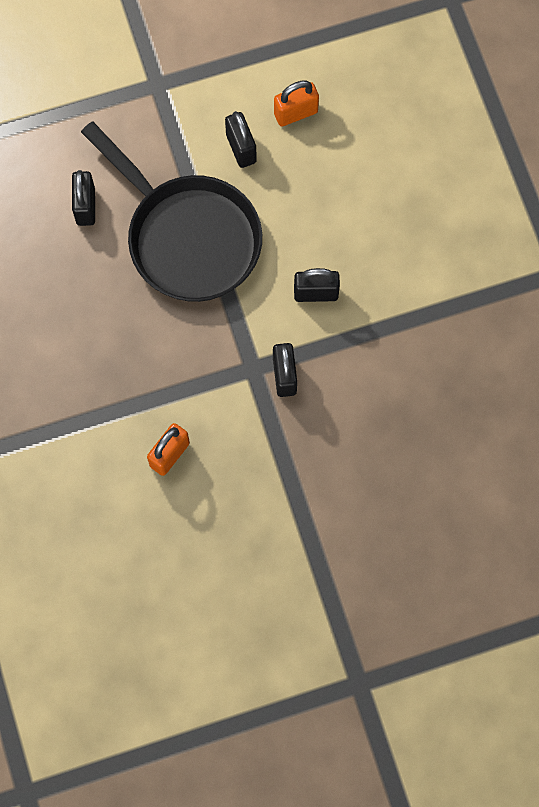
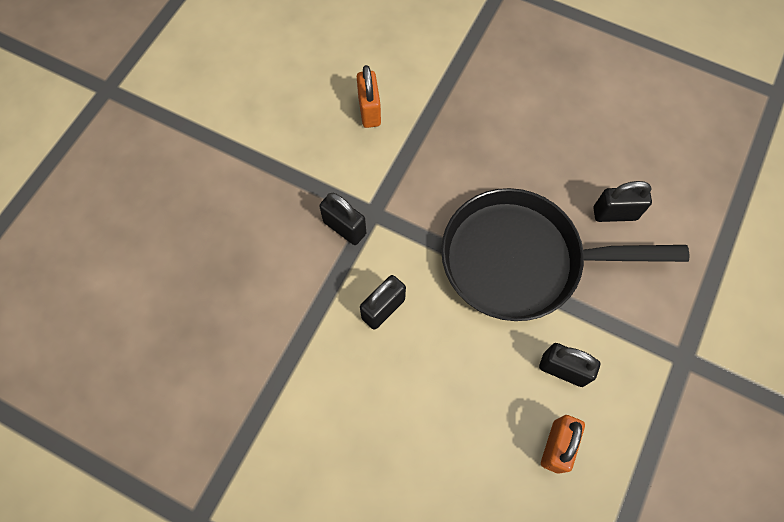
camera: 135 degrees right, 5 degrees down
(85, 206) = (614, 213): black padlock -> black padlock turned 45 degrees counterclockwise

